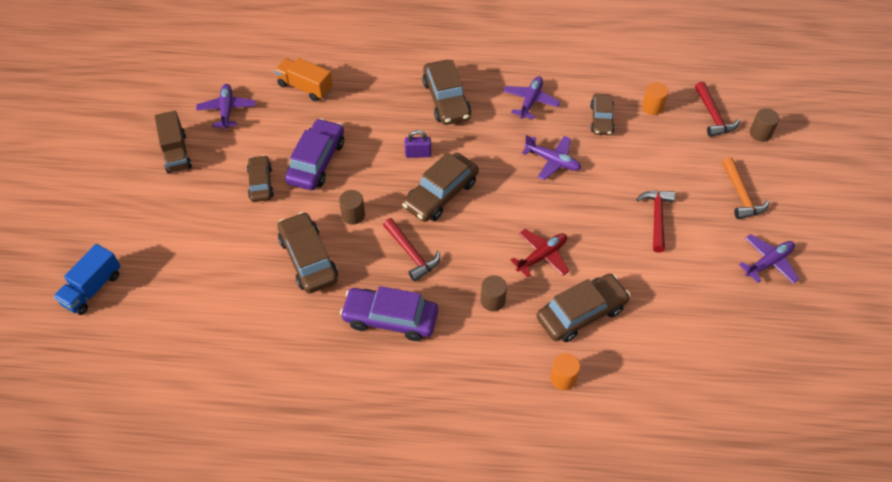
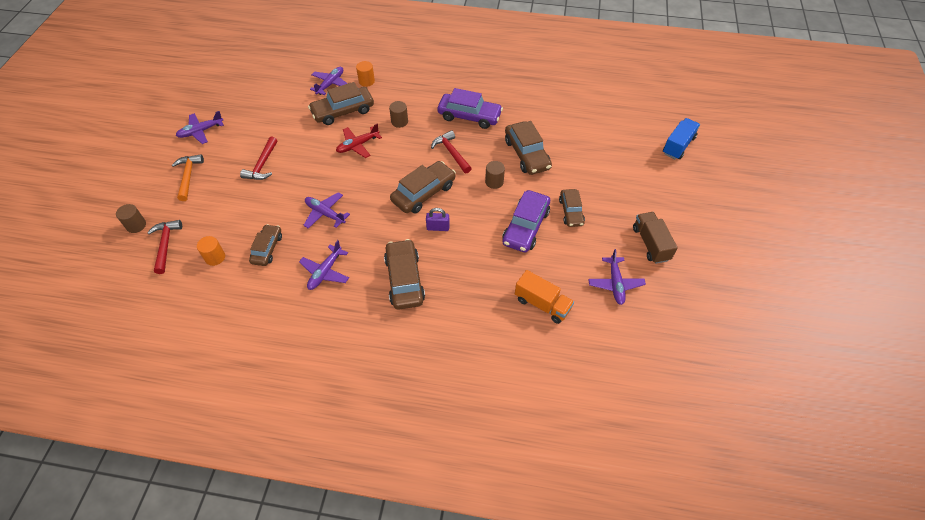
camera: 175 degrees left, 0 degrees up
(619, 367) = (330, 84): none -> purple plane

